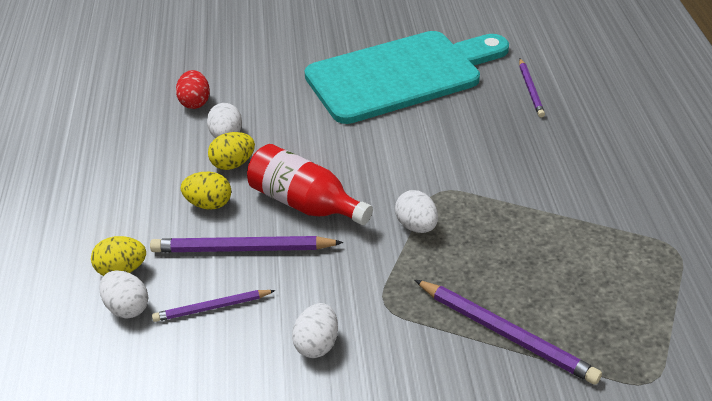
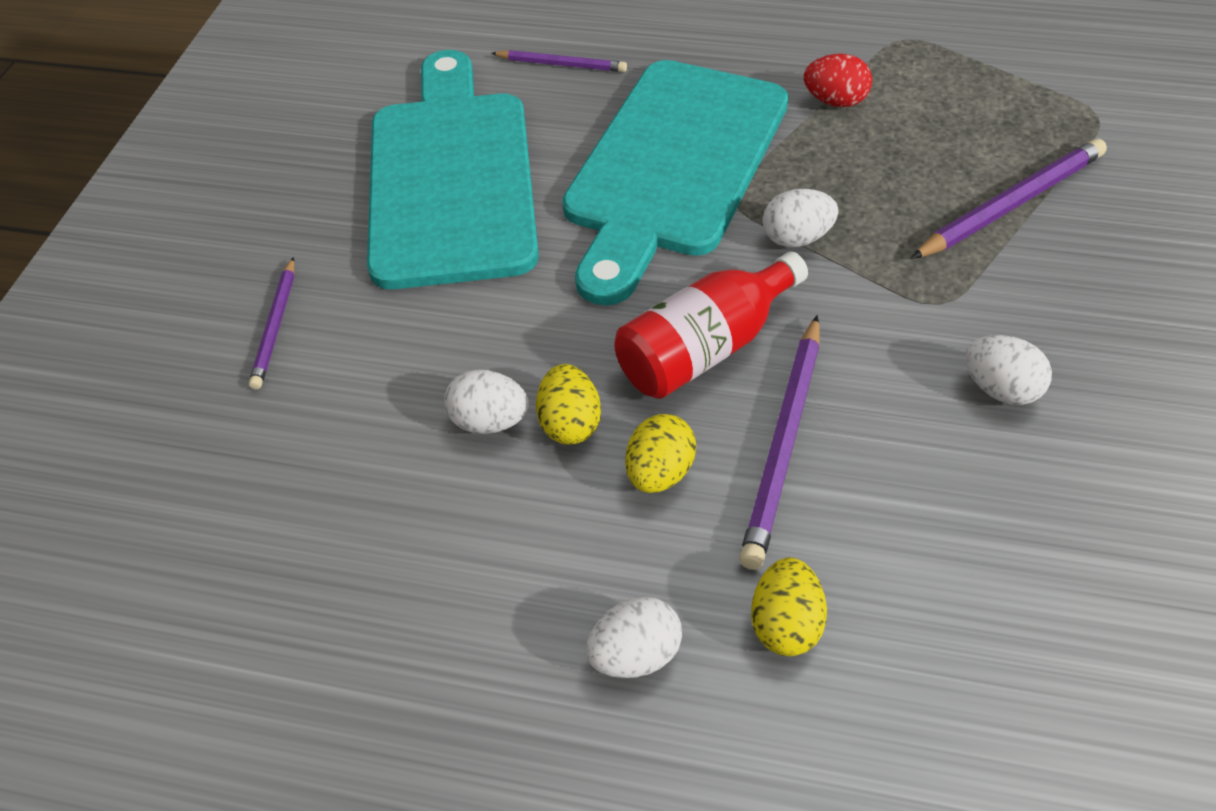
camera: 70 degrees left, 10 degrees up
(127, 307) = (878, 624): white egg -> white egg (635, 654)
(195, 102) = (366, 453): red egg -> red egg (835, 101)
(212, 307) = (903, 502): purple pencil -> purple pencil (275, 326)
(457, 158) = (673, 166): none -> turquoise cutting board

